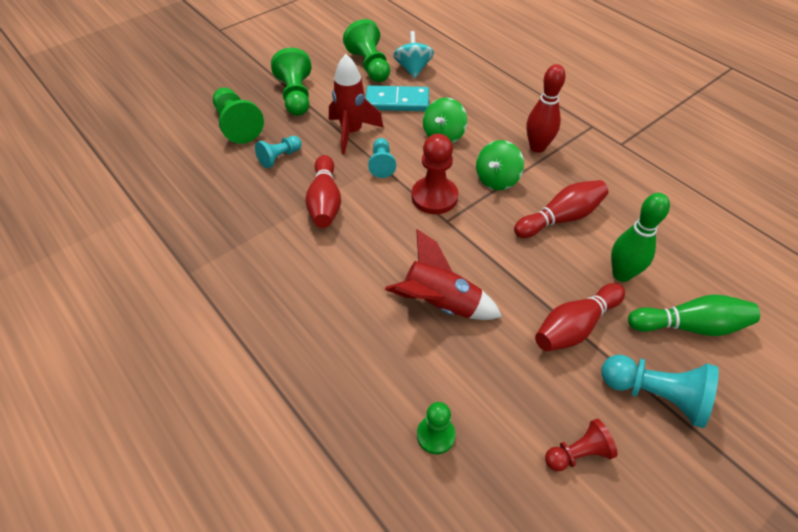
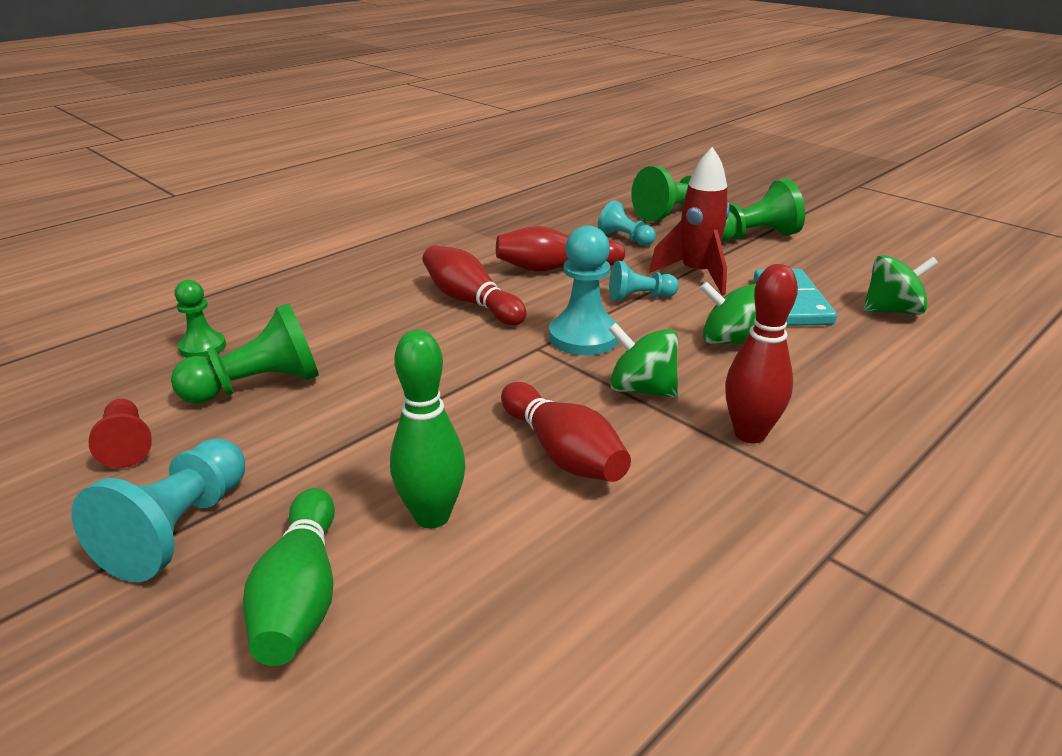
camera: 85 degrees right, 20 degrees down
(370, 66) = (868, 277): green pawn -> green pawn (257, 386)
(413, 69) = (892, 311): turquoise spinning top -> green spinning top
(434, 197) = (583, 337): red pawn -> turquoise pawn
(440, 304) = (385, 346): red rocket -> none
(575, 326) = (328, 455): red bowling pin -> red bowling pin (470, 301)

